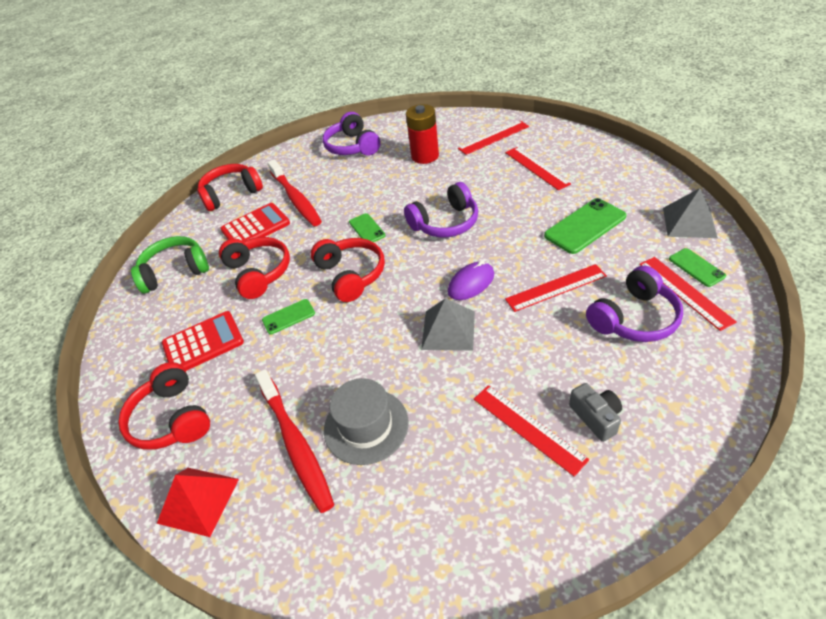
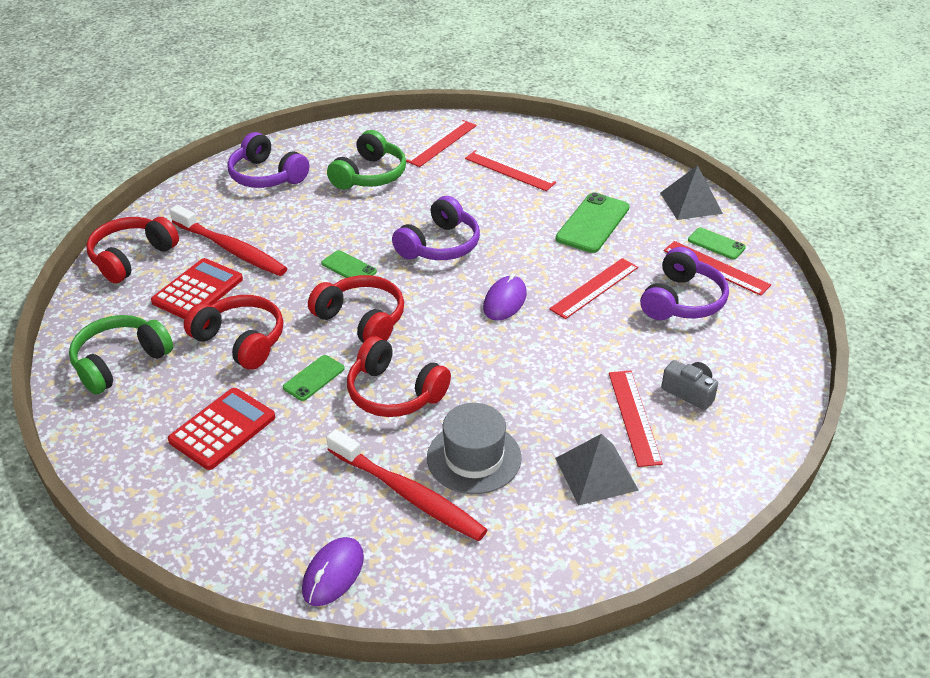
camera: 30 degrees left, 5 degrees down
(172, 418) = (241, 512): red headphones -> red headphones (394, 393)
(198, 500) = (333, 574): red pyramid -> purple mouse
(425, 156) = (370, 175): red battery -> green headphones
(448, 330) = (507, 351): grey pyramid -> grey pyramid (596, 474)
(528, 428) = (634, 417): red ruler -> red ruler turned 60 degrees clockwise

